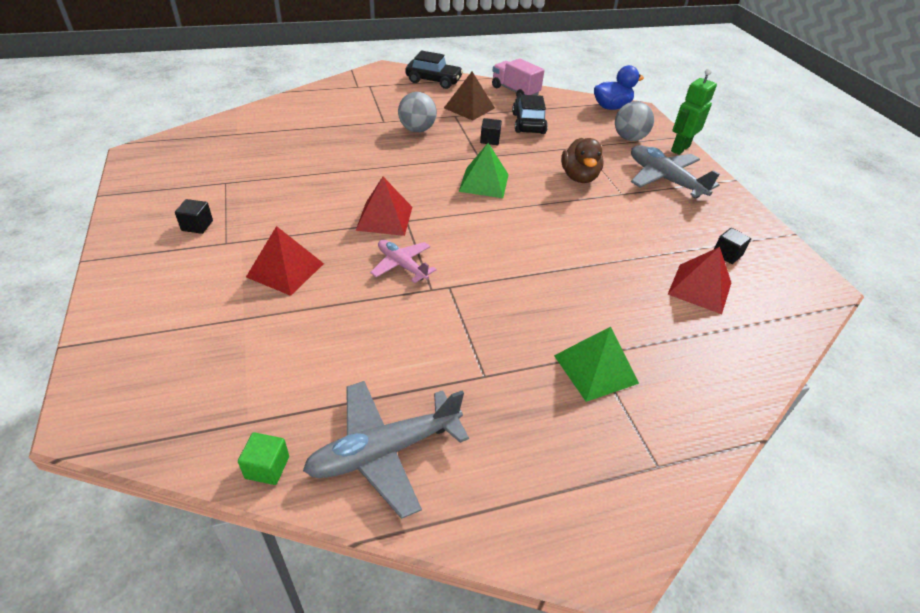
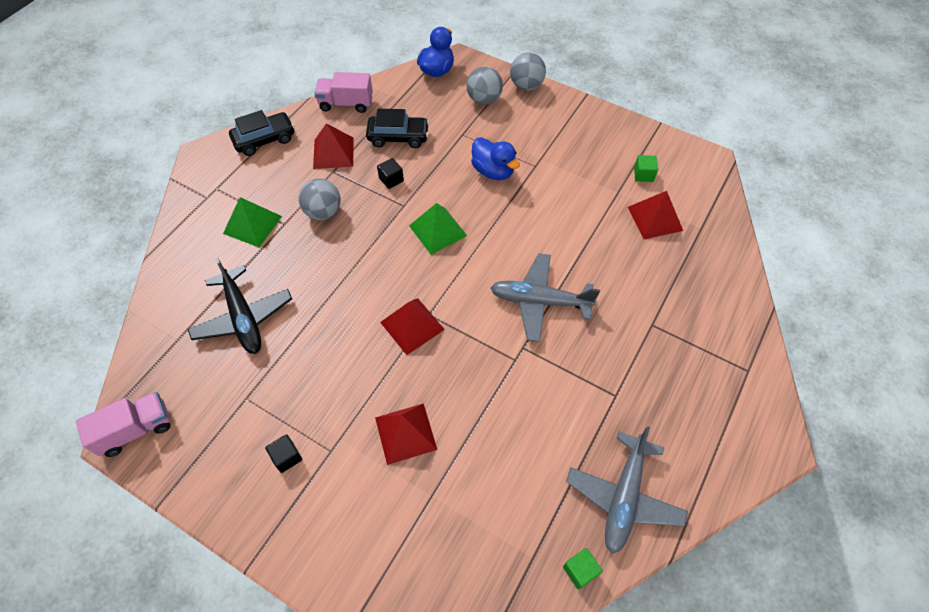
camera: 40 degrees left, 15 degrees up
(150, 156) = (136, 430): none -> pink truck
(287, 147) = (243, 317): none -> black plane
(402, 265) = (474, 357): pink plane -> none
(469, 108) = (333, 153): brown pyramid -> red pyramid
(528, 123) = (398, 137): black car -> black car turned 135 degrees clockwise
(579, 177) = (493, 171): brown duck -> blue duck
(595, 369) = (663, 334): green pyramid -> green pyramid (252, 224)
(664, 179) = (547, 128): grey plane -> grey plane (540, 301)
(680, 148) = (526, 86): green robot -> grey ball
(727, 254) = (643, 175): black cube -> green cube

